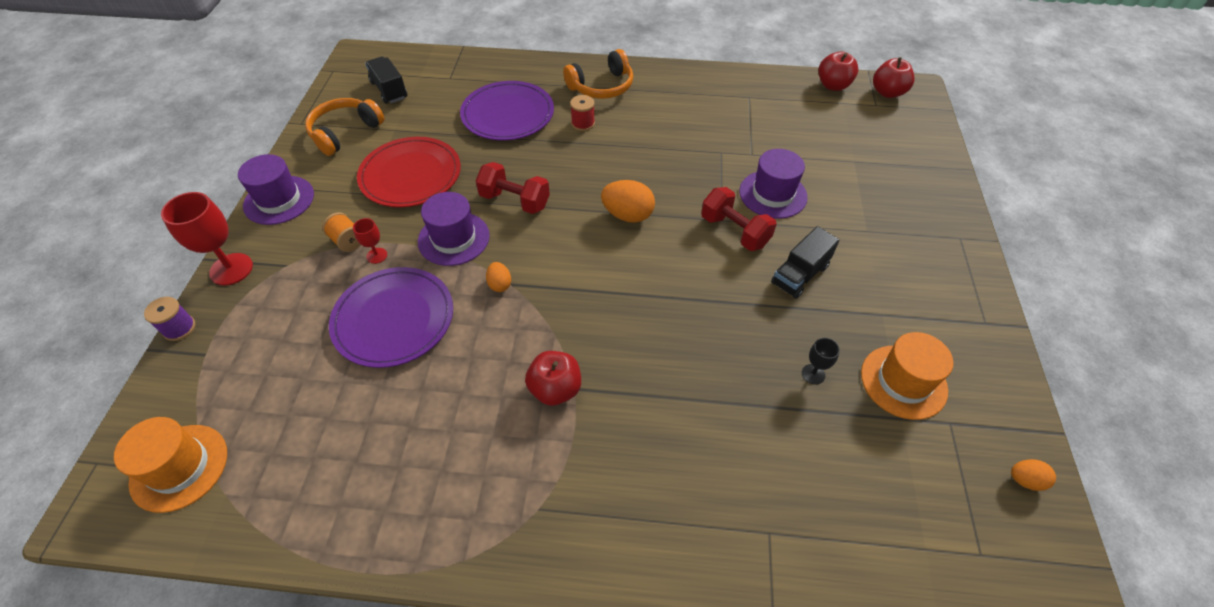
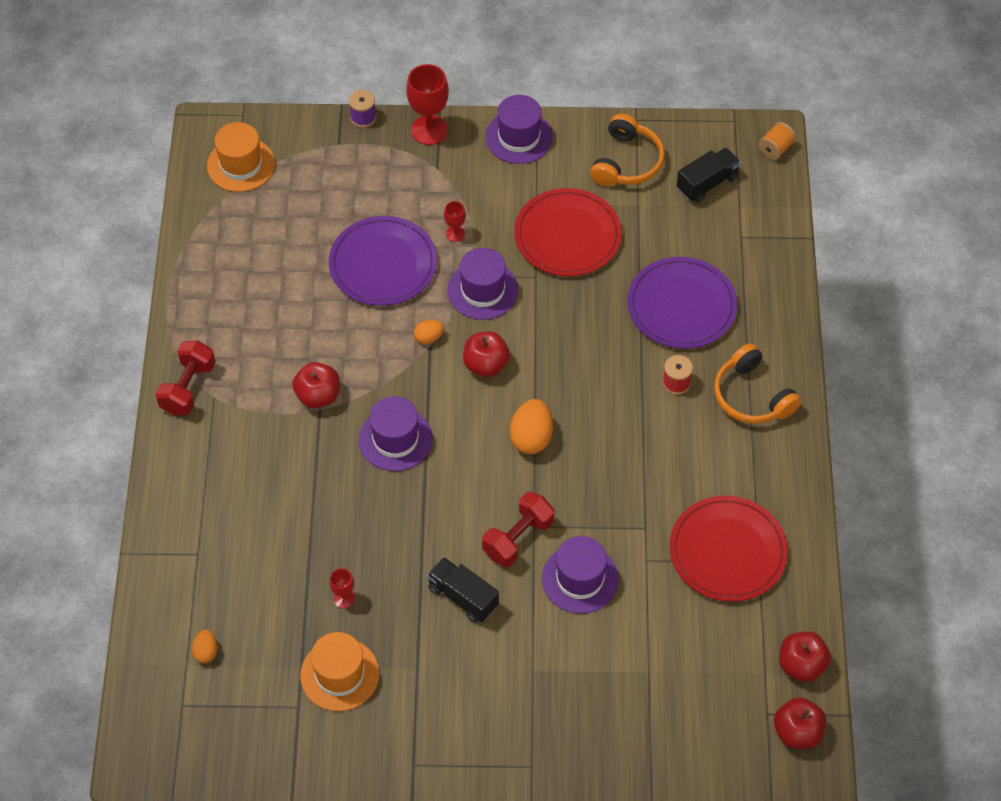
camera: 85 degrees right, 5 degrees up
(345, 132) = (627, 162): orange headphones -> orange headphones turned 75 degrees clockwise
(347, 241) = (471, 206): orange spool -> orange spool (775, 149)
(515, 201) = (540, 333): red dumbbell -> red dumbbell (188, 388)
(541, 242) = (486, 365): none -> red apple
(620, 319) = (395, 439): none -> purple hat
(741, 111) = (727, 551): none -> red plate
(813, 374) = (344, 598): black goblet -> red goblet
(1025, 480) = (245, 755): orange egg -> orange egg (206, 652)

